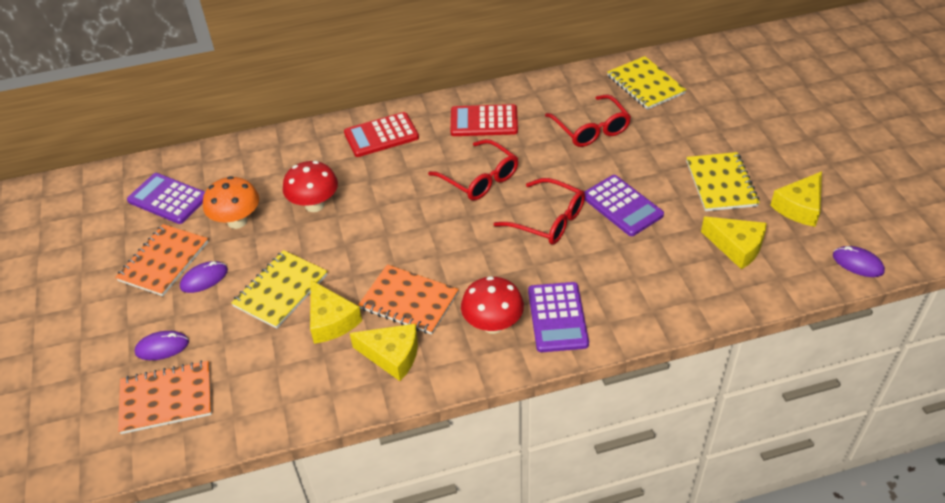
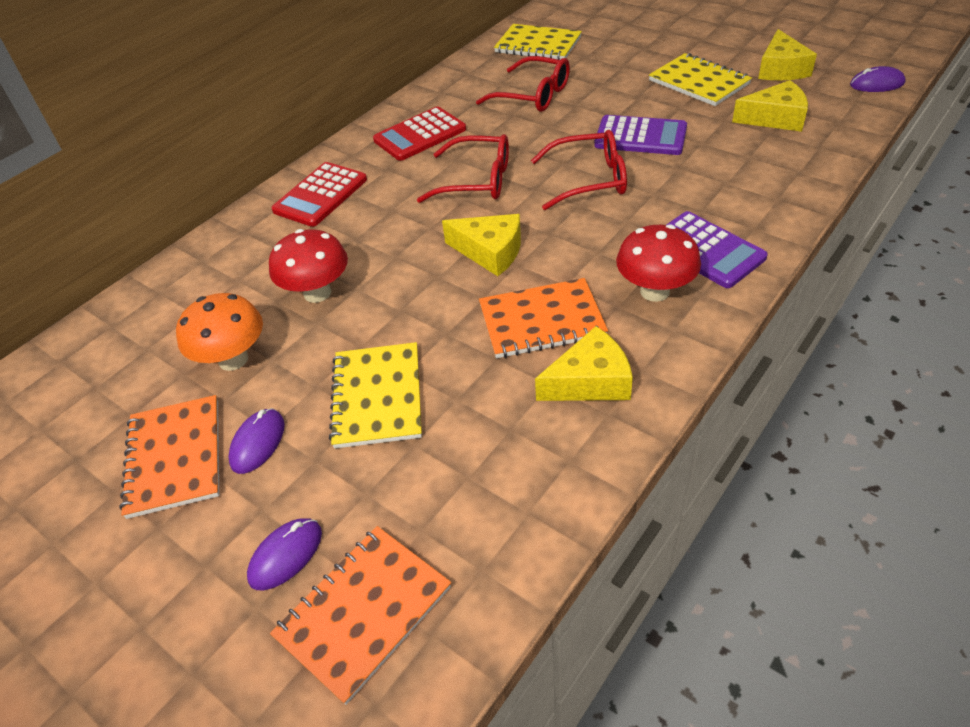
camera: 35 degrees left, 0 degrees up
(168, 199) = (104, 387): purple calculator -> none
(331, 320) = (477, 390): yellow cheese -> yellow cheese (490, 252)

